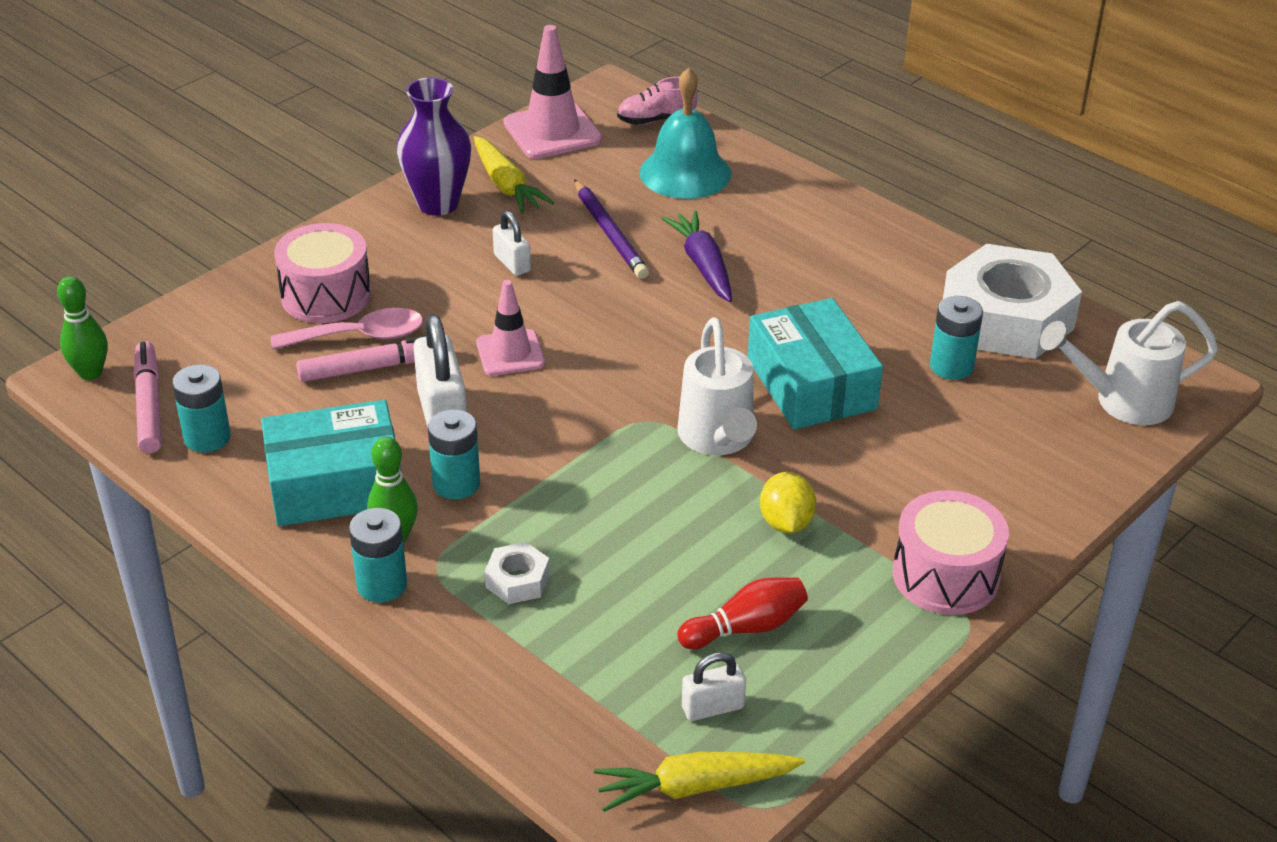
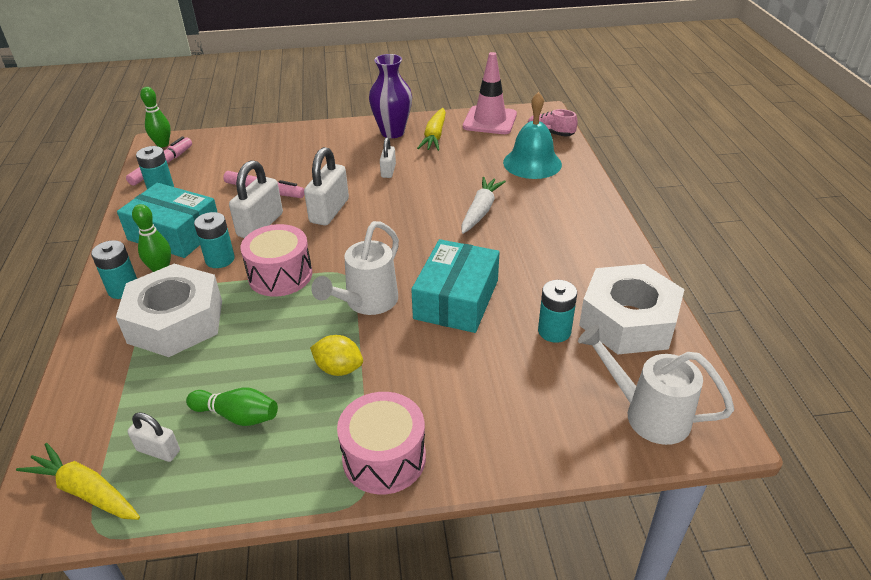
camera: 40 degrees right, 0 degrees up
(326, 295) = (290, 151): pink drum -> pink drum (280, 275)
(360, 336) = (278, 174): pink spoon -> none
(510, 353) = (329, 211): pink traffic cone -> white padlock
(517, 580) = (176, 321): white nut -> white nut, size x2.37
(610, 233) = (454, 176): purple pencil -> none
(703, 265) = (480, 211): purple carrot -> white carrot
(746, 628) = (237, 416): red bowling pin -> green bowling pin
(786, 523) = (339, 369): yellow lemon -> yellow lemon turned 75 degrees clockwise

